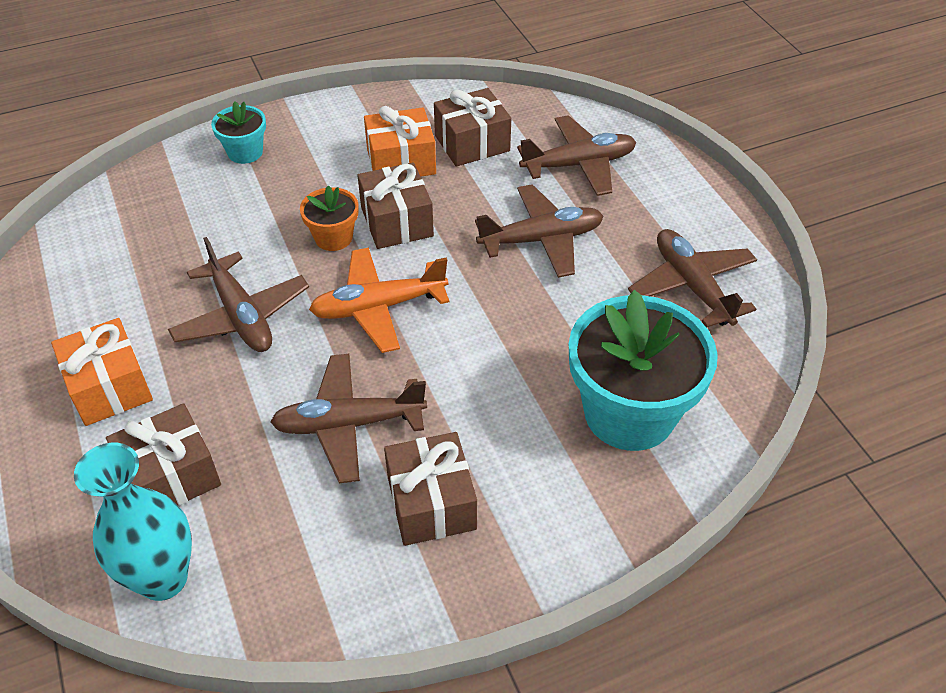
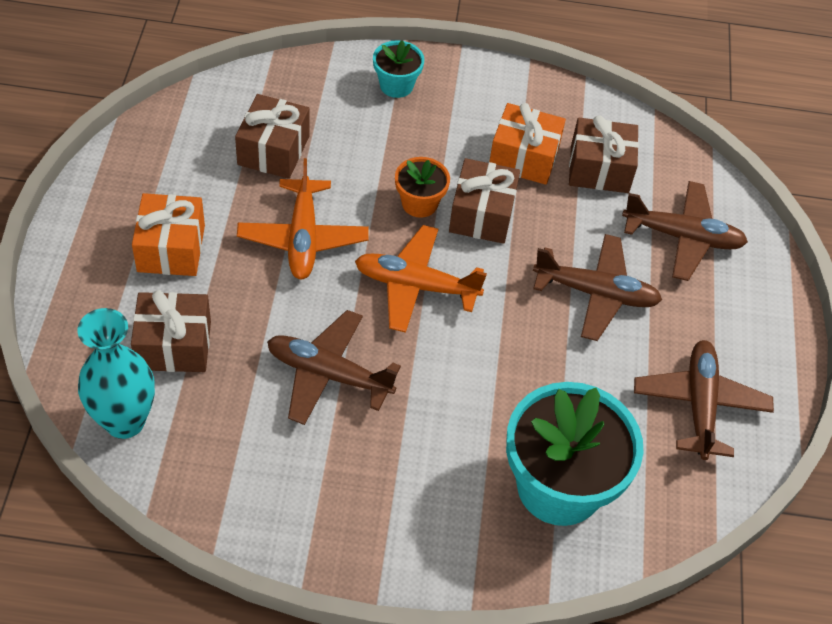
camera: 25 degrees right, 5 degrees up
(241, 316) = (303, 238): brown plane -> orange plane
(431, 503) = (350, 472): brown gift -> brown gift (273, 150)

